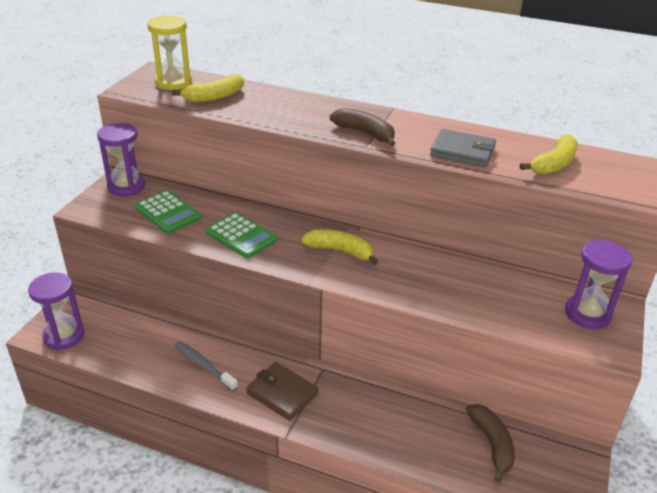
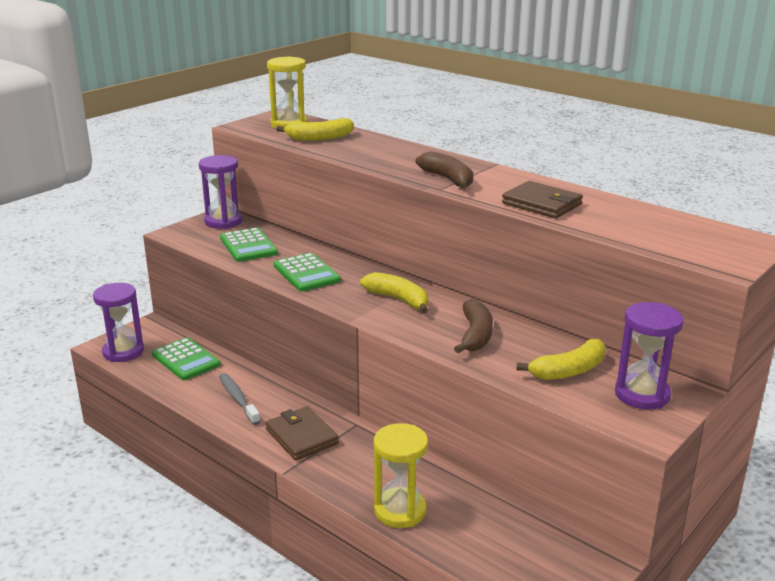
camera: 20 degrees right, 10 degrees down
(131, 332) = (186, 360): none -> green calculator
(404, 450) = (400, 511): none -> yellow hourglass
(462, 151) = (541, 204): grey wallet -> brown wallet
(491, 444) = (502, 527): brown banana -> brown banana (475, 335)
(553, 164) = (638, 225): yellow banana -> yellow banana (568, 371)

